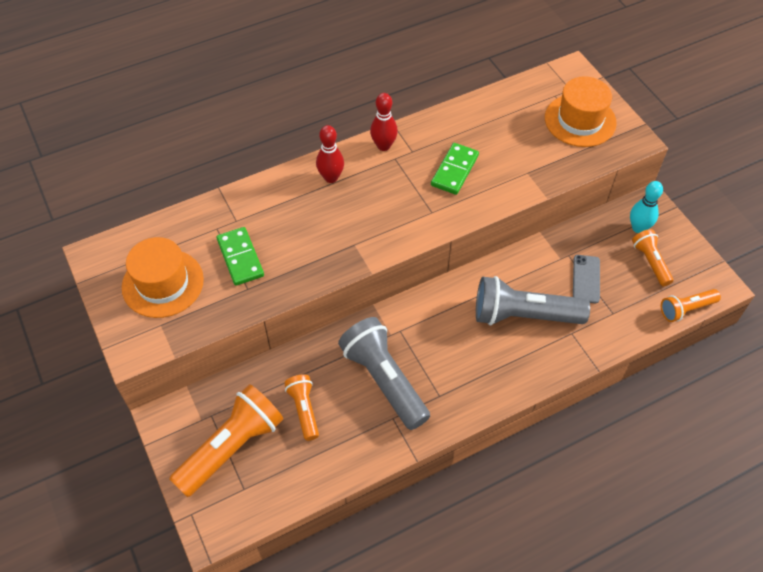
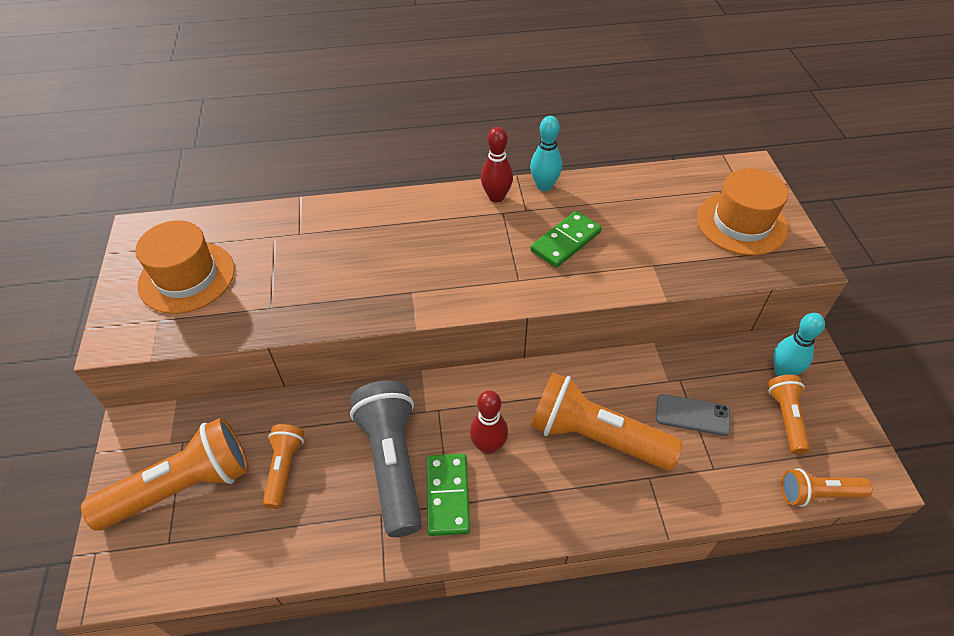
camera: 20 degrees right, 5 degrees down
(240, 258) = (281, 273): green domino -> green domino (447, 495)
(331, 177) = (422, 215): red bowling pin -> red bowling pin (488, 446)
(418, 126) = (544, 186): none -> turquoise bowling pin
(523, 315) = (595, 436): grey flashlight -> orange flashlight
(586, 279) = (692, 415): grey phone -> grey phone turned 75 degrees clockwise

